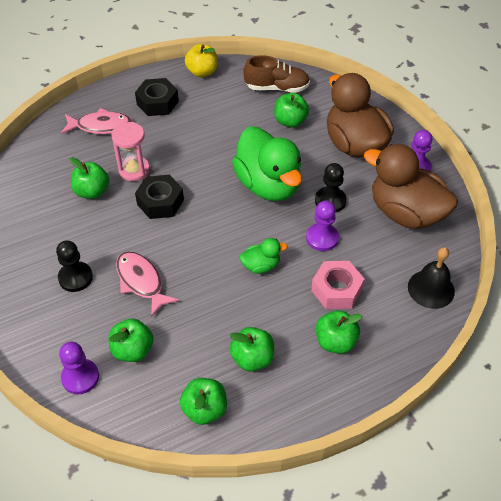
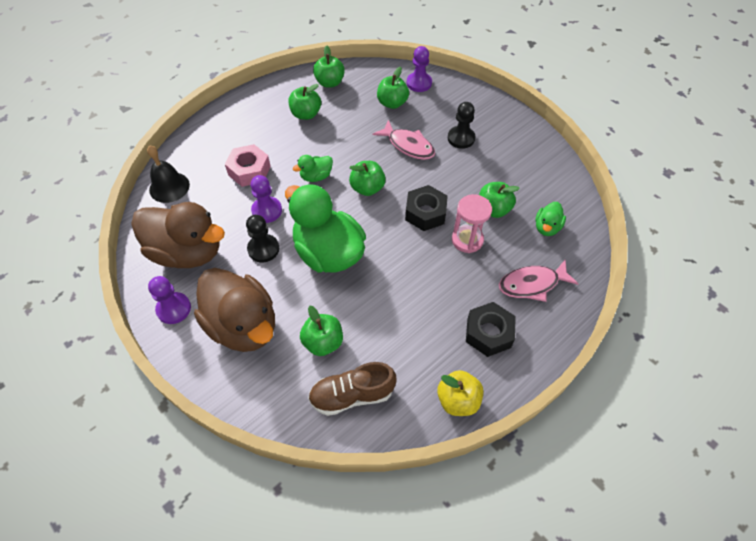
camera: 165 degrees right, 5 degrees up
(54, 165) = (547, 227): none -> green duck
(335, 341) = (247, 135): green apple -> green apple (367, 188)

